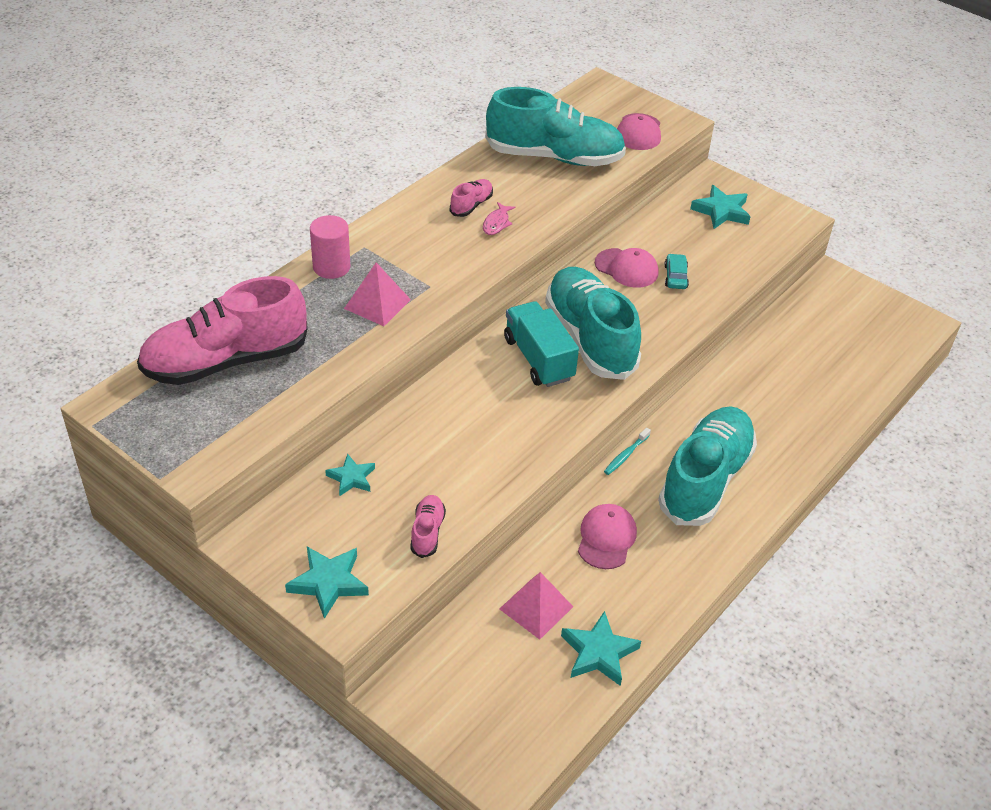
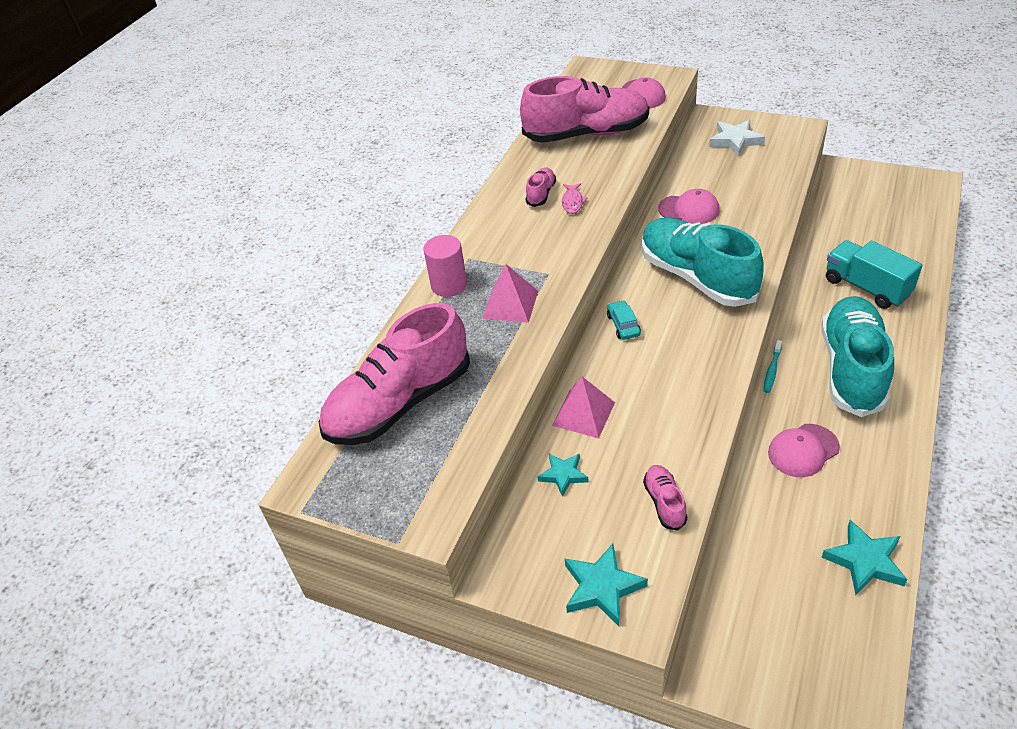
camera: 10 degrees left, 0 degrees up
(536, 608) = (783, 538): pink pyramid -> pink pyramid (583, 414)
(538, 359) = (664, 309): turquoise truck -> turquoise truck (866, 287)
(554, 157) = (586, 134): turquoise shoe -> pink shoe
(606, 538) = (803, 450): pink cap -> pink cap turned 120 degrees counterclockwise
(675, 277) = (734, 204): turquoise car -> turquoise car (623, 325)
(721, 211) = (735, 141): turquoise star -> white star

